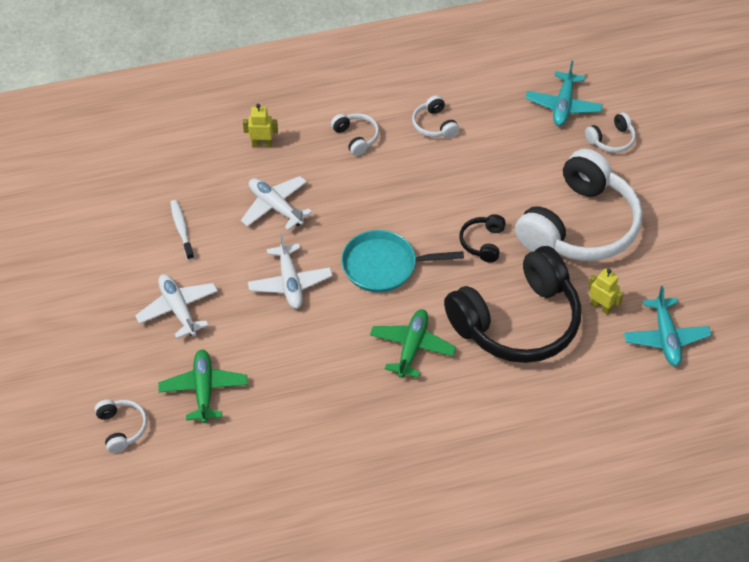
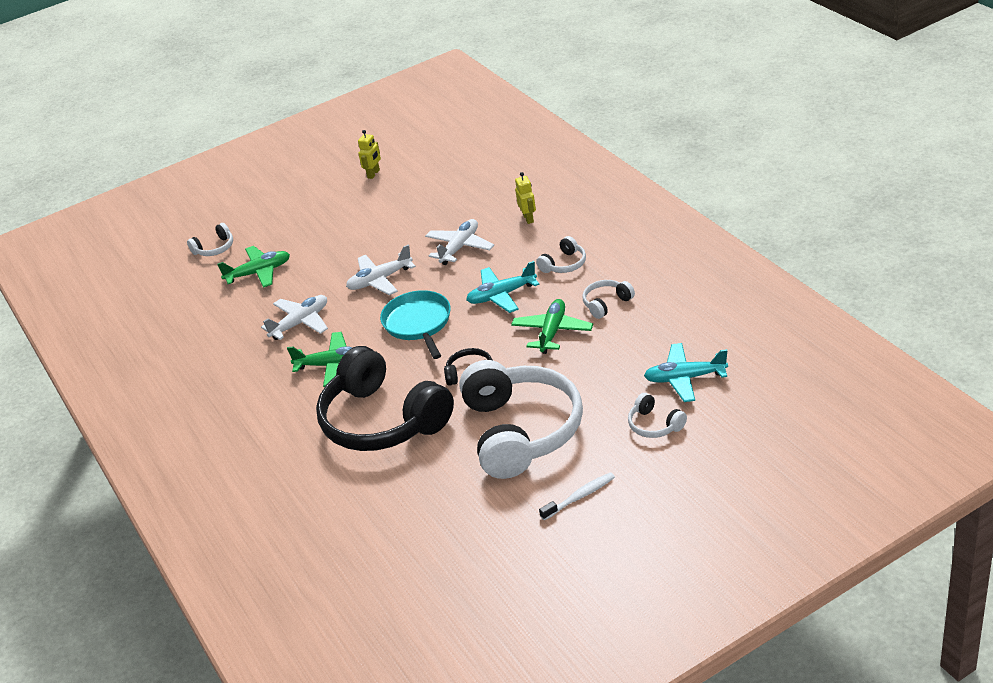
camera: 80 degrees right, 15 degrees down
(178, 309) = (333, 236): white plane -> white plane (300, 323)
(181, 229) = (415, 211): white toothbrush -> white toothbrush (580, 496)
(454, 171) = (552, 332): none -> green plane
(579, 226) = (521, 431): white headphones -> white headphones turned 120 degrees counterclockwise
(601, 307) = (420, 471): yellow robot -> yellow robot (374, 174)
(665, 337) = (397, 527): turquoise plane -> turquoise plane (501, 295)

